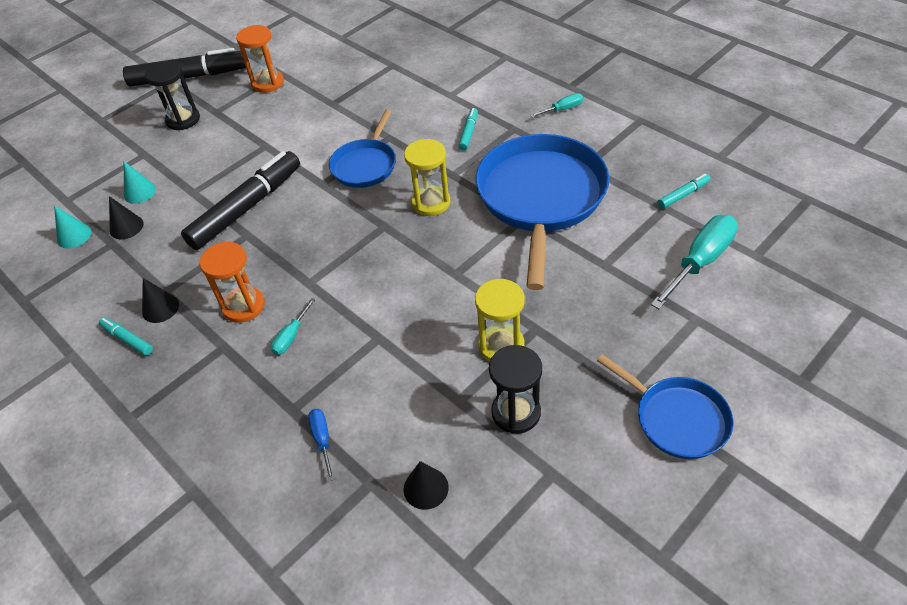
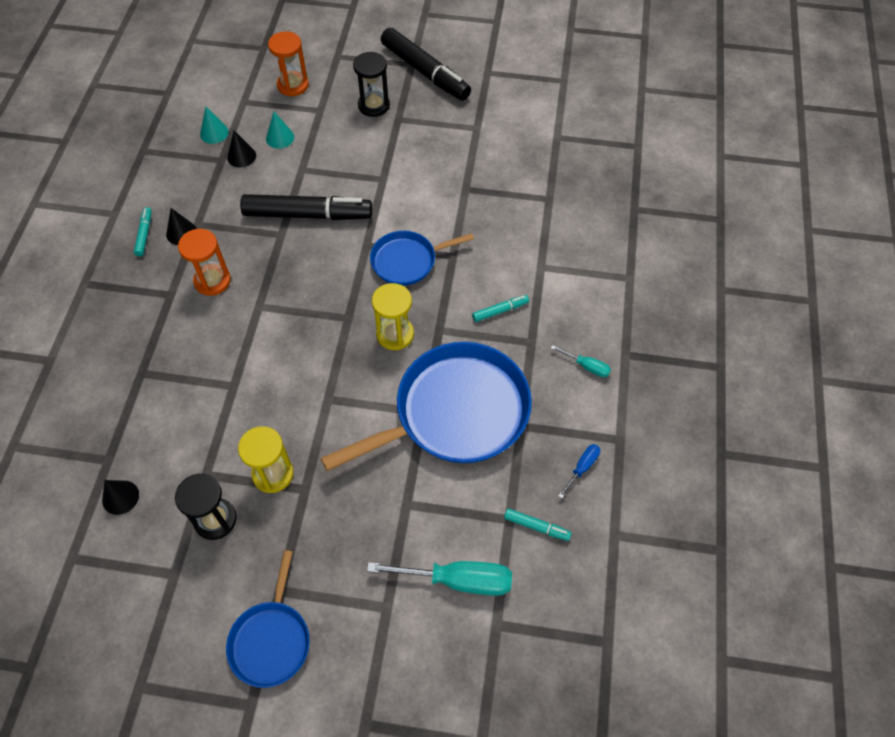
camera: 50 degrees right, 10 degrees up
(267, 83) = (457, 128): orange hourglass -> orange hourglass (293, 85)
(291, 336) = (203, 329): turquoise screwdriver -> none
(322, 440) = (126, 408): blue screwdriver -> blue screwdriver (582, 468)

